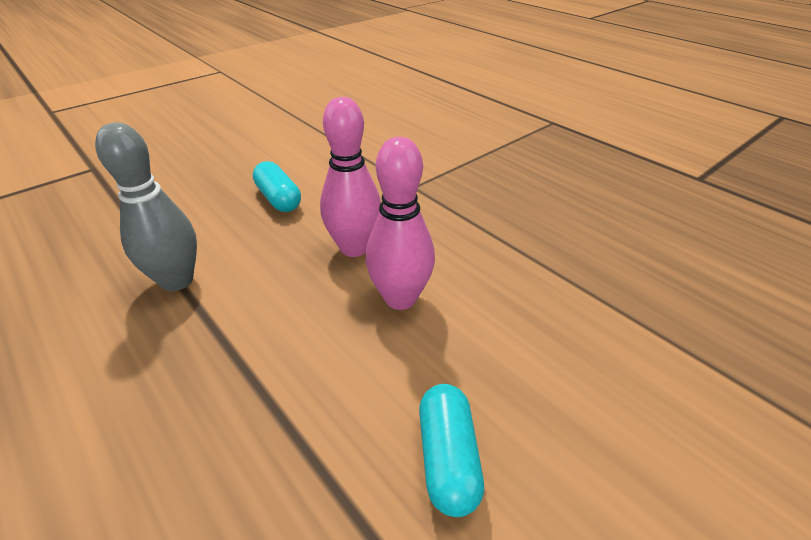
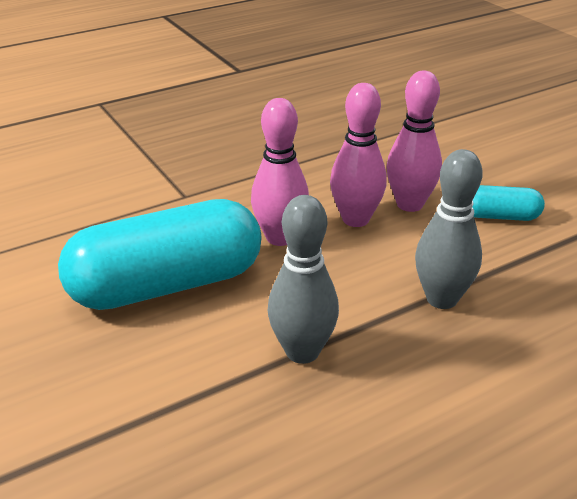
camera: 80 degrees left, 5 degrees down
(243, 384) = (441, 299): none -> grey bowling pin
(279, 199) = (167, 285): turquoise capsule -> turquoise capsule, size x2.19
(448, 346) = (409, 204): none -> pink bowling pin

